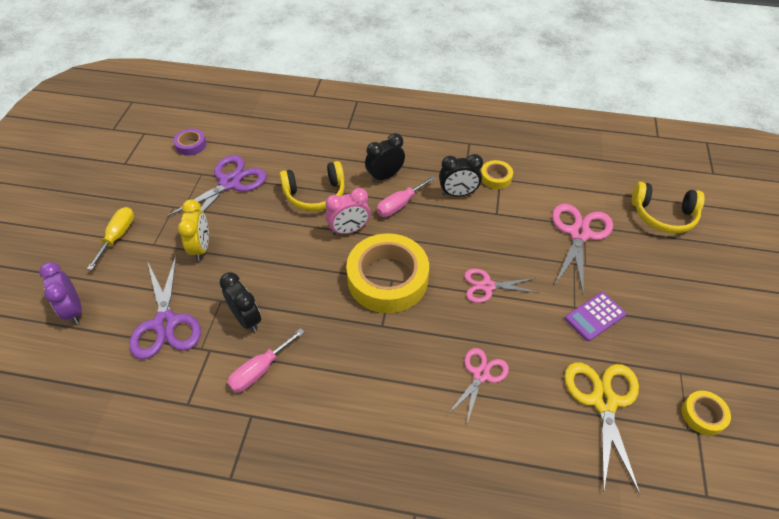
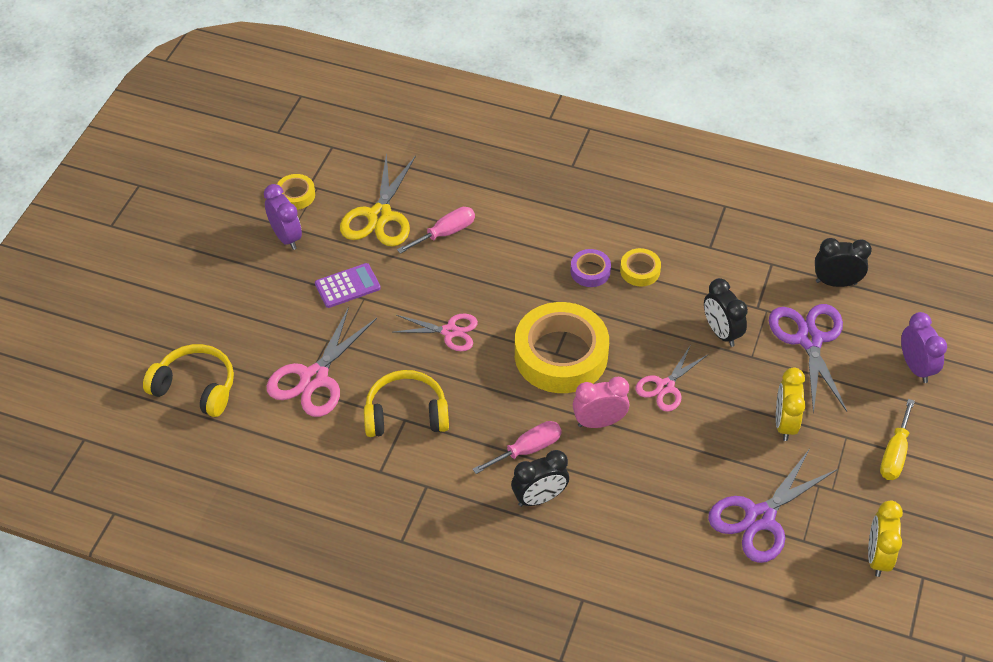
camera: 170 degrees left, 0 degrees up
(152, 170) = (877, 557): none -> yellow clock
(191, 145) = (829, 599): purple tape -> purple tape (590, 271)
(260, 370) = (703, 282): pink screwdriver -> pink screwdriver (445, 233)
(315, 194) = (639, 481): yellow headphones -> yellow headphones (406, 414)
(458, 194) = (445, 455): black clock -> black clock (836, 282)
(481, 375) = (486, 251): pink scissors -> pink scissors (665, 386)
(495, 177) = (385, 474): yellow tape -> yellow tape (640, 271)
(680, 360) = (286, 237): none -> purple clock

